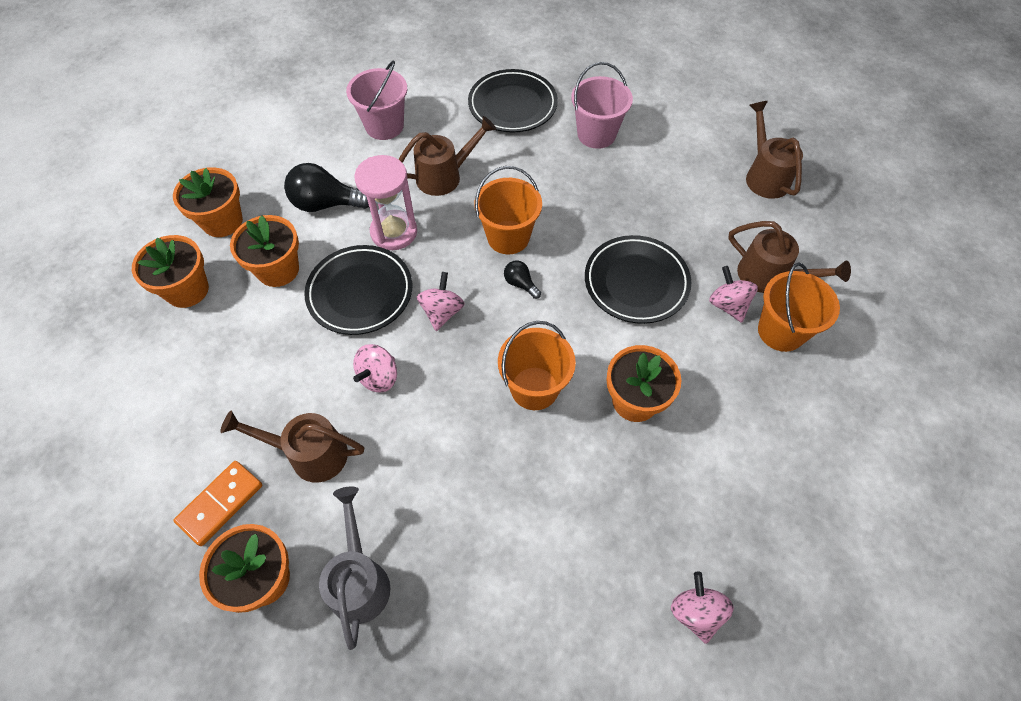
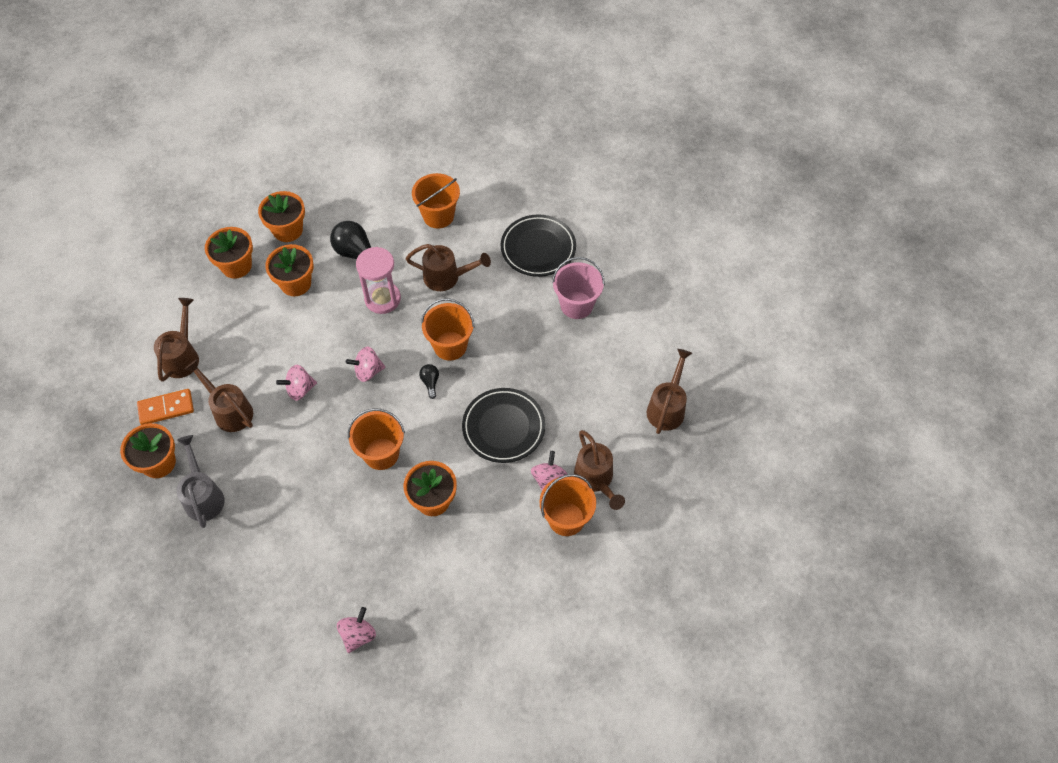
camera: 35 degrees right, 0 degrees up
(195, 428) = (182, 356): none -> brown watering can
(359, 580) = (203, 496): grey watering can -> grey watering can turned 45 degrees counterclockwise
(360, 293) = (330, 328): black plate -> none
(384, 126) = (438, 216): pink bucket -> orange bucket
(442, 312) = (368, 371): pink spinning top -> pink spinning top turned 150 degrees counterclockwise

